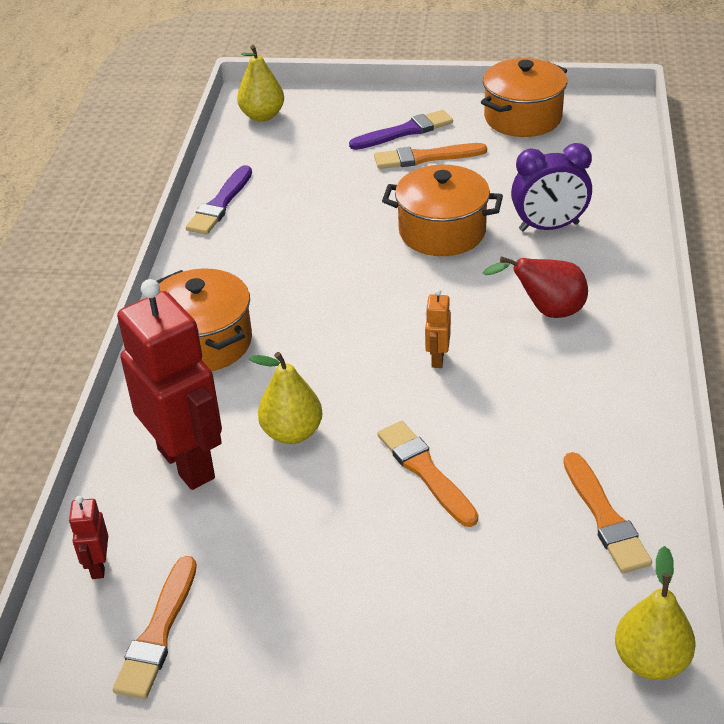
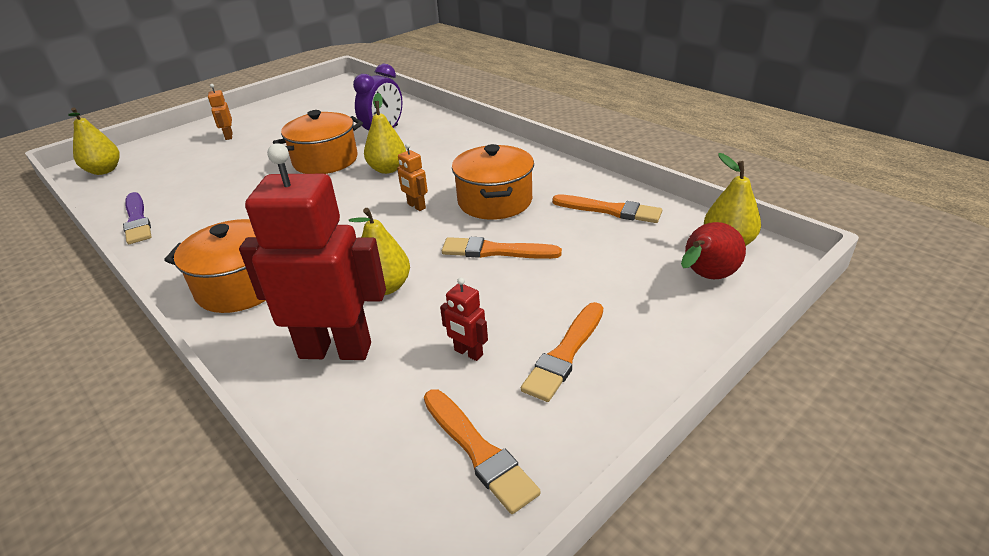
camera: 50 degrees left, 5 degrees down
(98, 566) = (364, 456): red robot -> red robot (468, 353)
(404, 131) = (228, 136): purple brush -> orange robot
(425, 157) = (261, 140): orange brush -> orange brush (565, 354)
(480, 287) = (388, 169): none -> yellow pear
(522, 118) = (296, 104): orange pot -> orange pot (495, 201)
(547, 311) = (440, 159): red pear -> red pear (706, 277)

